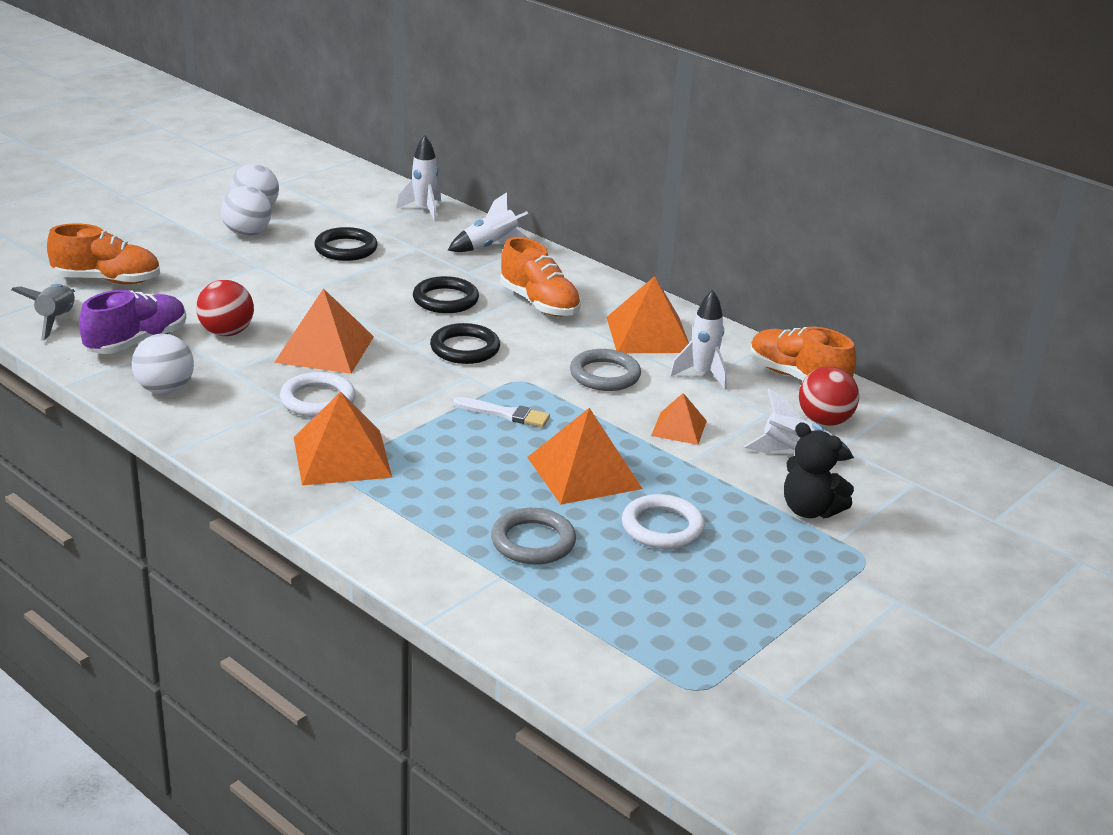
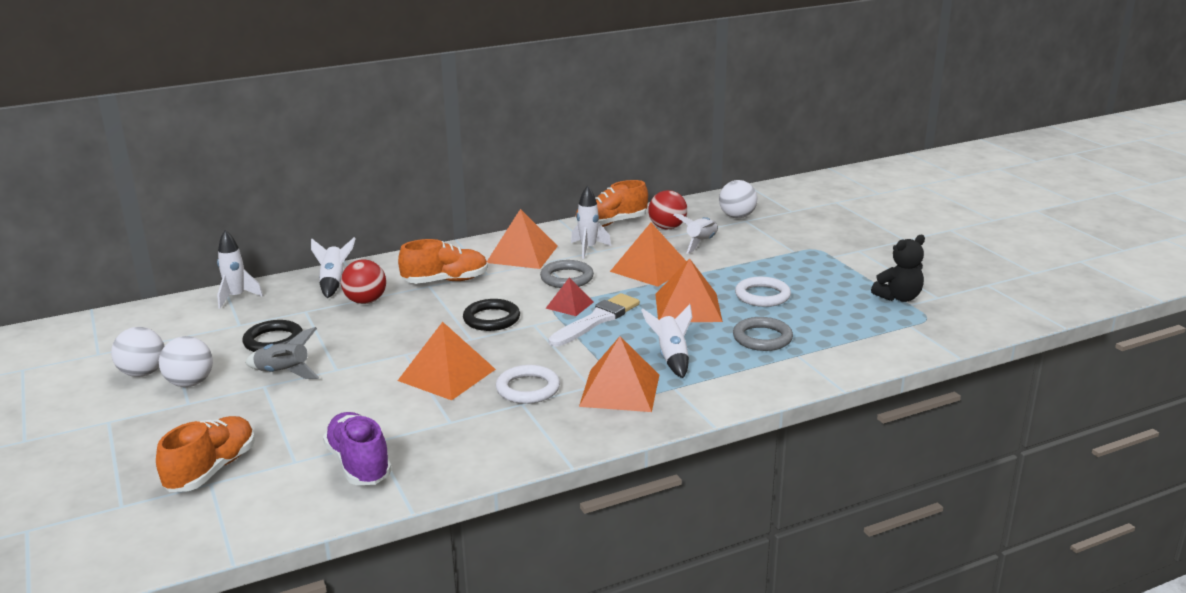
camera: 65 degrees left, 5 degrees down
(56, 321) = (273, 508): grey rocket -> grey rocket (283, 373)
(165, 389) = (460, 458): white ball -> white ball (737, 216)
(226, 332) = (379, 416): red ball -> red ball (365, 301)
(439, 480) = (671, 357): none -> white rocket
(445, 300) = (407, 314): black ring -> none
(505, 414) = (597, 320): white brush -> white brush, size x1.59
(533, 389) = (569, 305): none -> red pyramid
(679, 428) = (650, 268): orange pyramid -> orange pyramid, size x1.75
(809, 510) = (762, 252): black teddy bear -> black teddy bear (899, 297)

